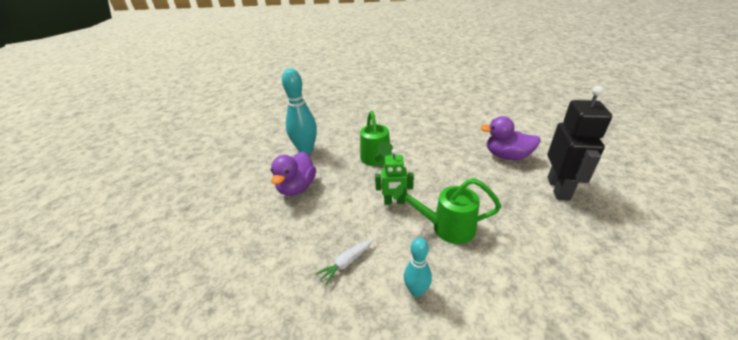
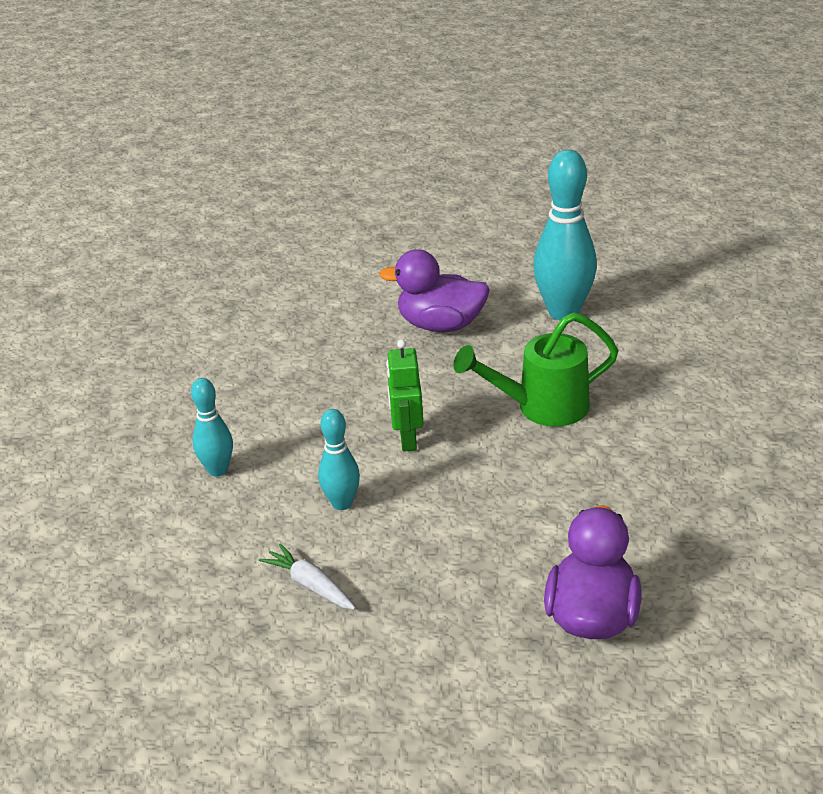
camera: 85 degrees right, 0 degrees up
(346, 263) = (271, 401): white carrot -> white carrot (310, 585)
(446, 227) = (342, 503): green watering can -> turquoise bowling pin
(558, 188) = (464, 686): black robot -> none

